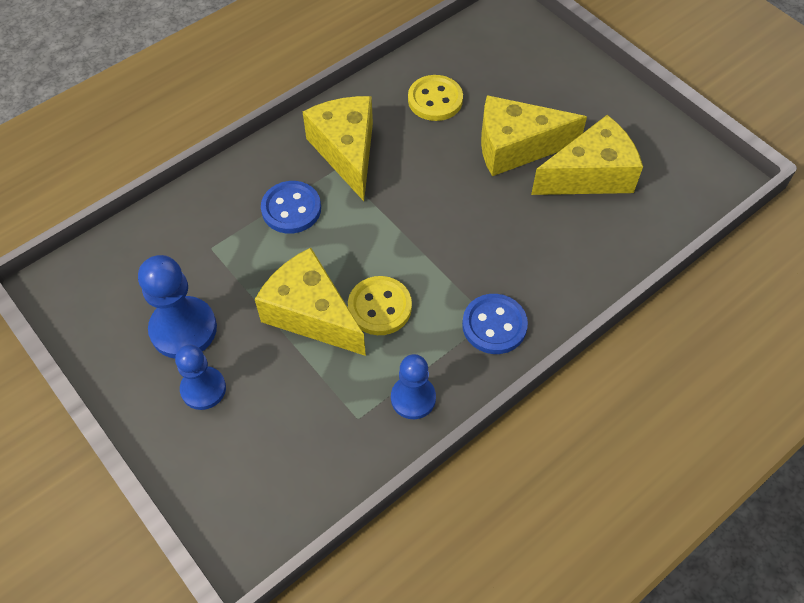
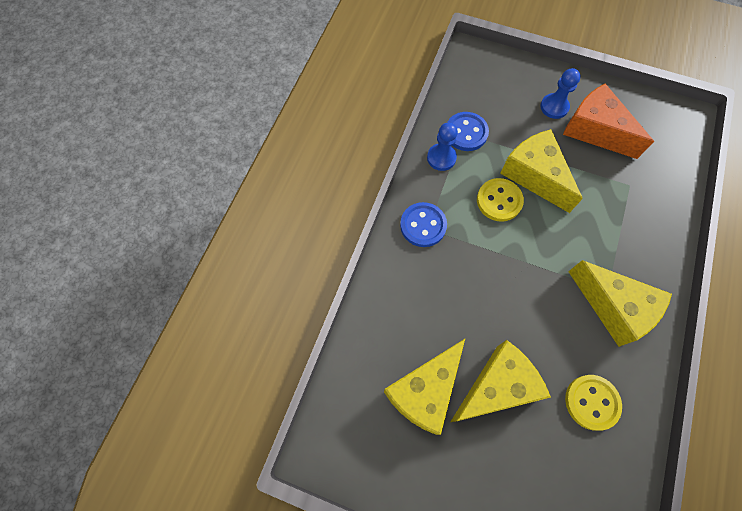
camera: 150 degrees right, 10 degrees up
(183, 329) = (595, 130): blue pawn -> orange cheese
(291, 209) = (608, 238): blue button -> blue button (466, 132)
(311, 314) = (535, 175): yellow cheese -> yellow cheese turned 135 degrees counterclockwise

